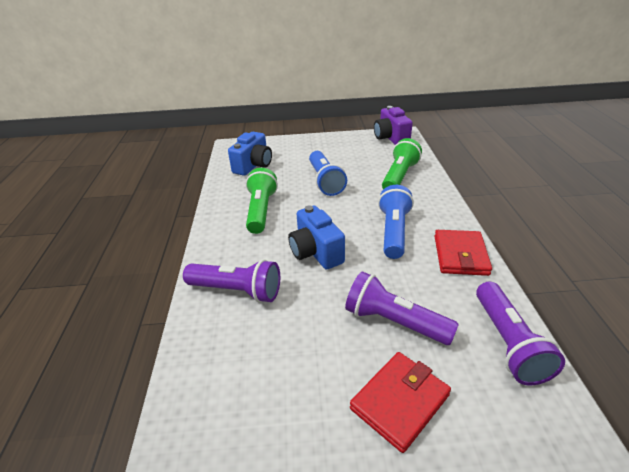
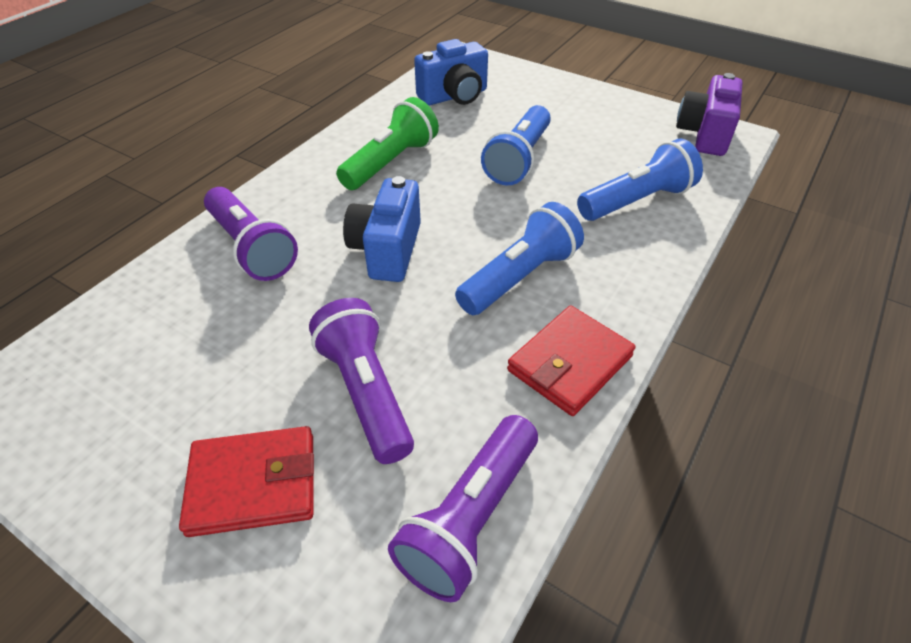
camera: 35 degrees right, 10 degrees up
(399, 176) = (636, 201): green flashlight -> blue flashlight

